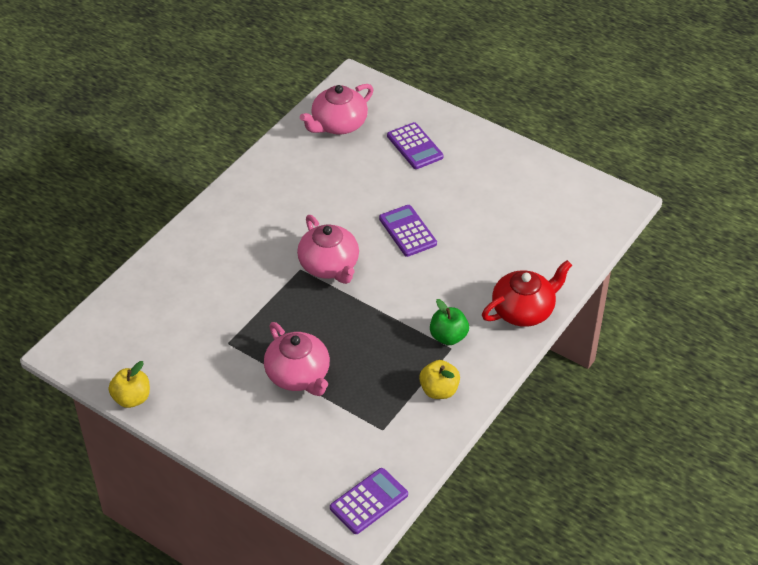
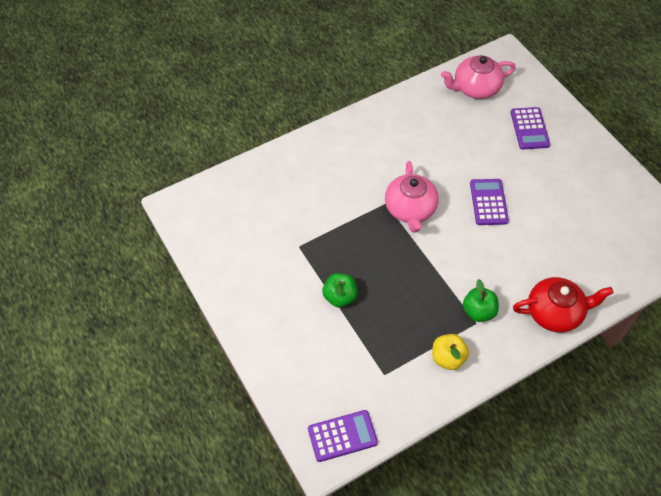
camera: 25 degrees right, 10 degrees up
(132, 398) = (204, 265): yellow apple -> none
(298, 375) = (340, 297): pink teapot -> green apple

